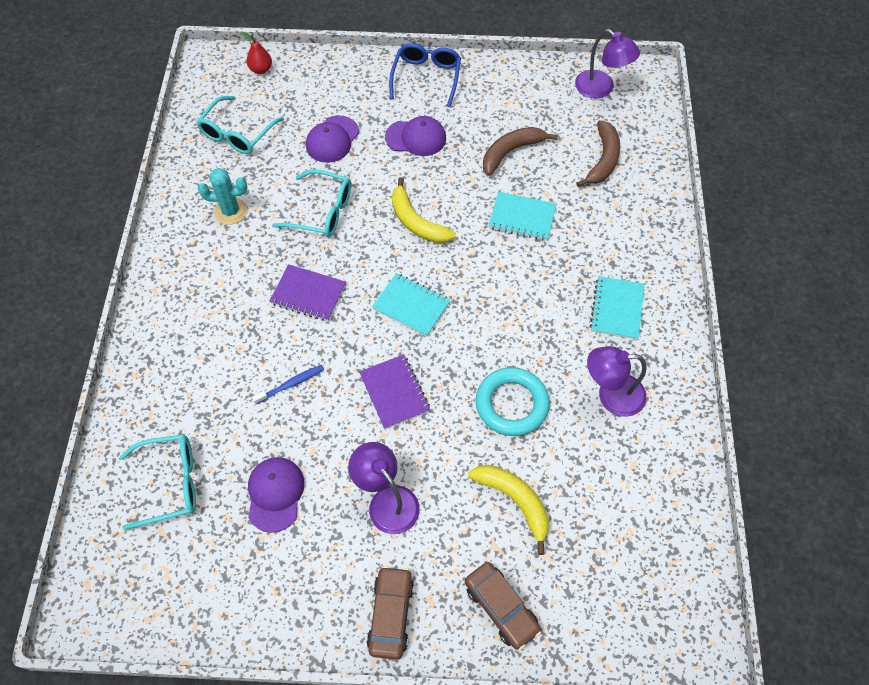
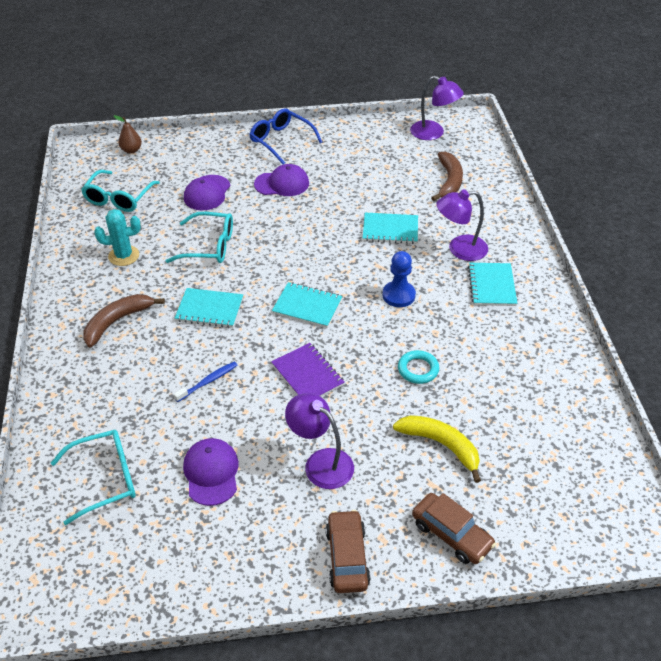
camera: 10 degrees left, 15 degrees down
(261, 69) = (131, 150): red pear -> brown pear
(308, 294) = (209, 309): purple notebook -> turquoise notebook
(416, 222) = (297, 244): yellow banana -> none
(426, 77) = (281, 141): blue glasses -> blue glasses turned 45 degrees counterclockwise
(511, 152) = (368, 184): brown banana -> brown banana (117, 321)
(512, 306) = (398, 295): none -> blue pawn
(512, 404) = (418, 369): turquoise ring -> turquoise ring, size x0.60
(611, 395) = (505, 351): purple lamp -> purple lamp (459, 249)

